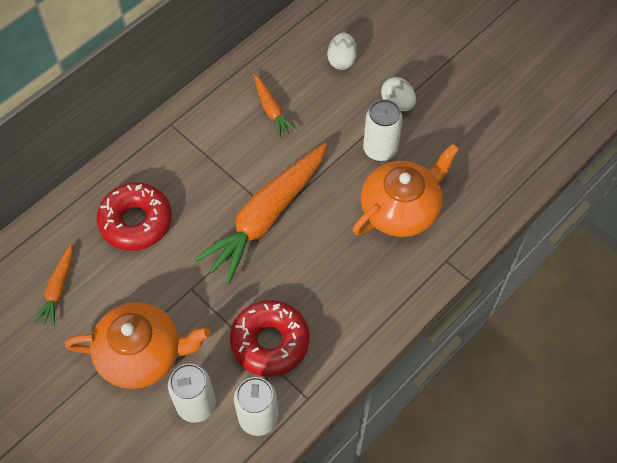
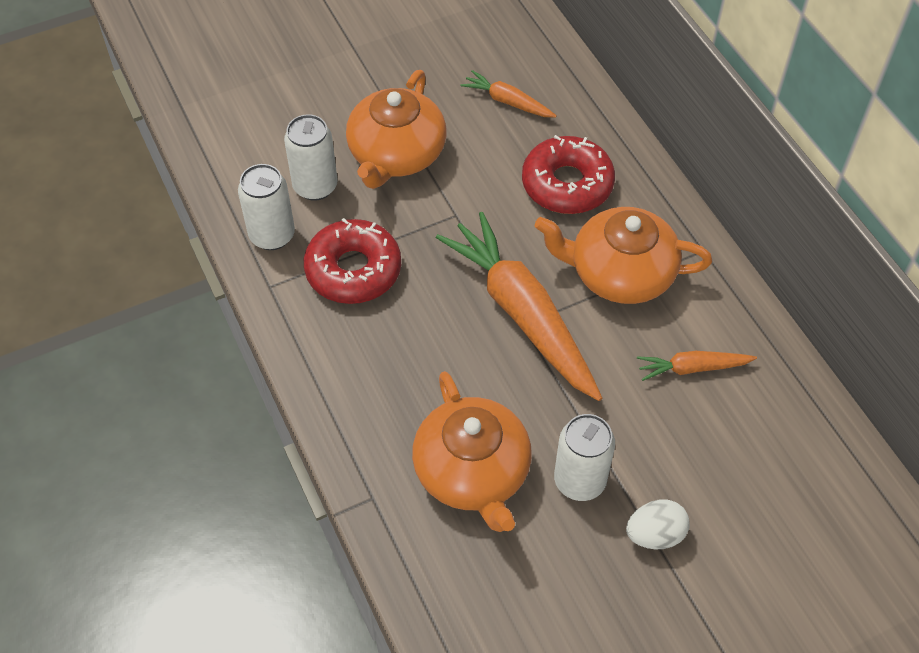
camera: 110 degrees right, 5 degrees down
(209, 167) = (620, 273): none -> orange teapot
(341, 60) = (759, 486): white egg -> none

